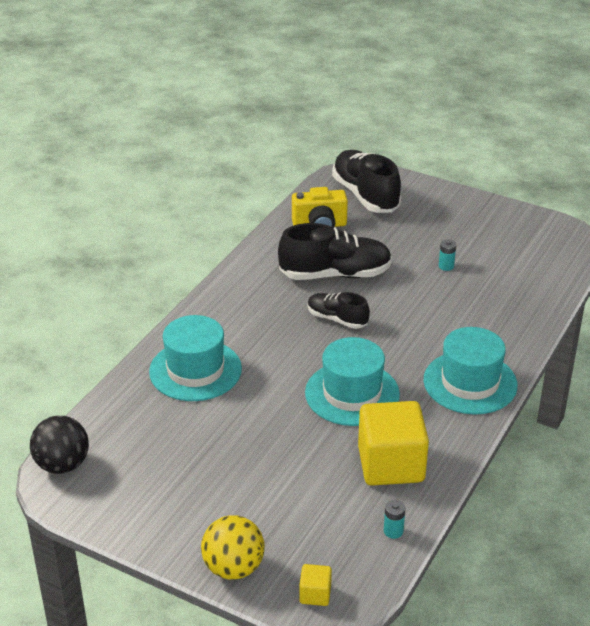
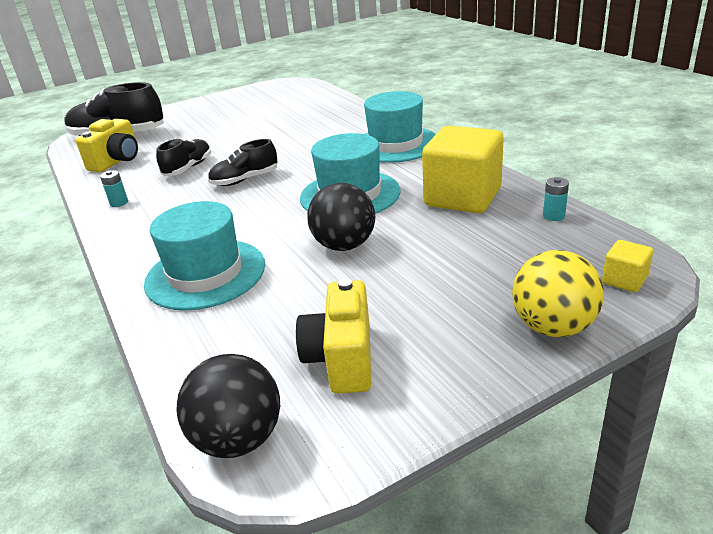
camera: 55 degrees left, 5 degrees down
(146, 478) = (342, 359): none -> yellow camera
(272, 424) = (344, 245): none -> black ball
(335, 274) = (188, 168): black shoe -> black shoe, size x0.57
(446, 266) = (251, 125): turquoise battery -> turquoise battery (119, 203)

